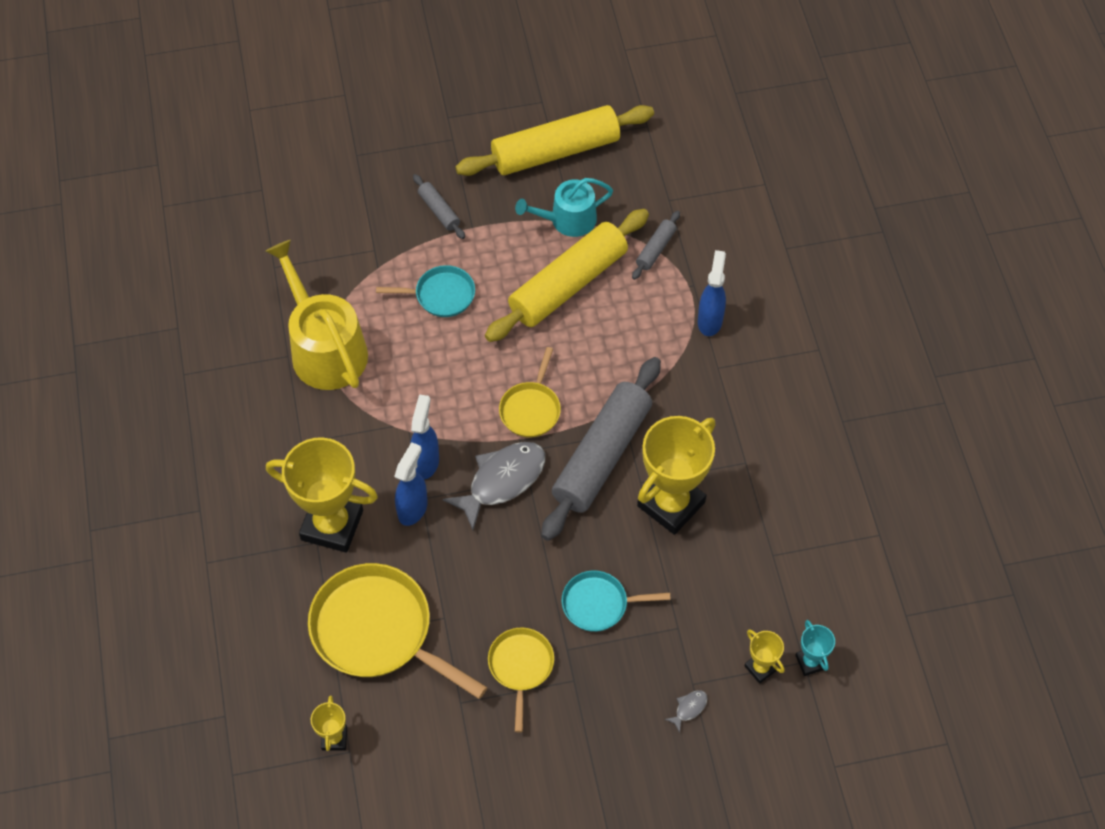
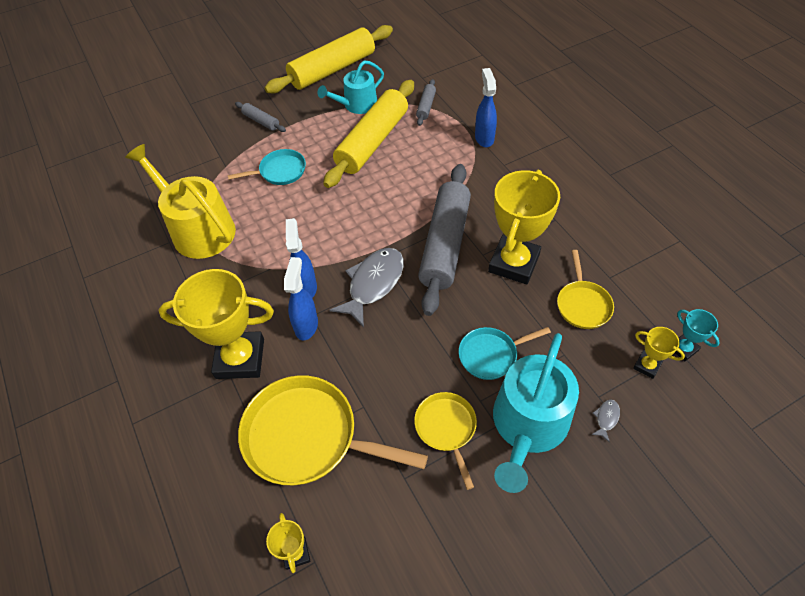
camera: 15 degrees left, 5 degrees down
(531, 409) = (377, 227): yellow pan -> yellow pan (582, 304)
(605, 690) = (528, 425): none -> turquoise watering can

